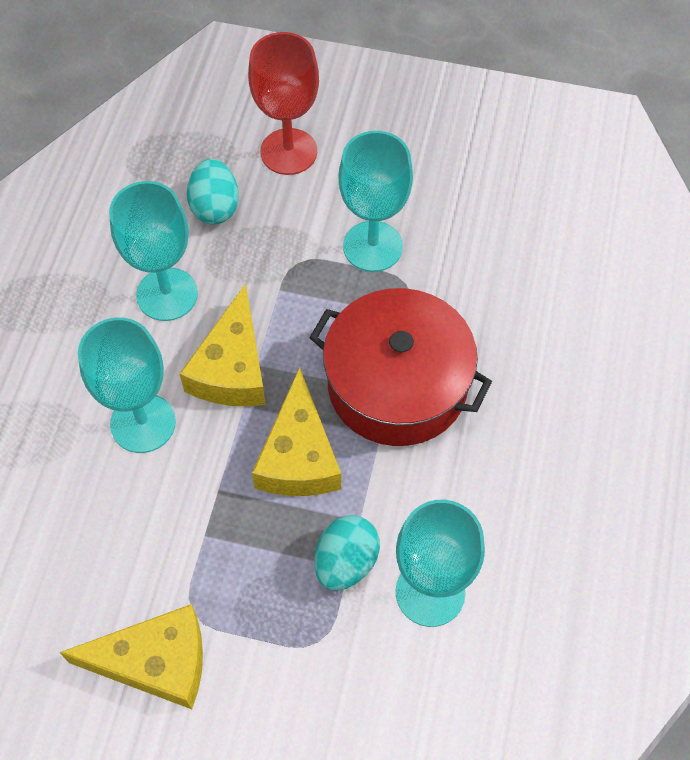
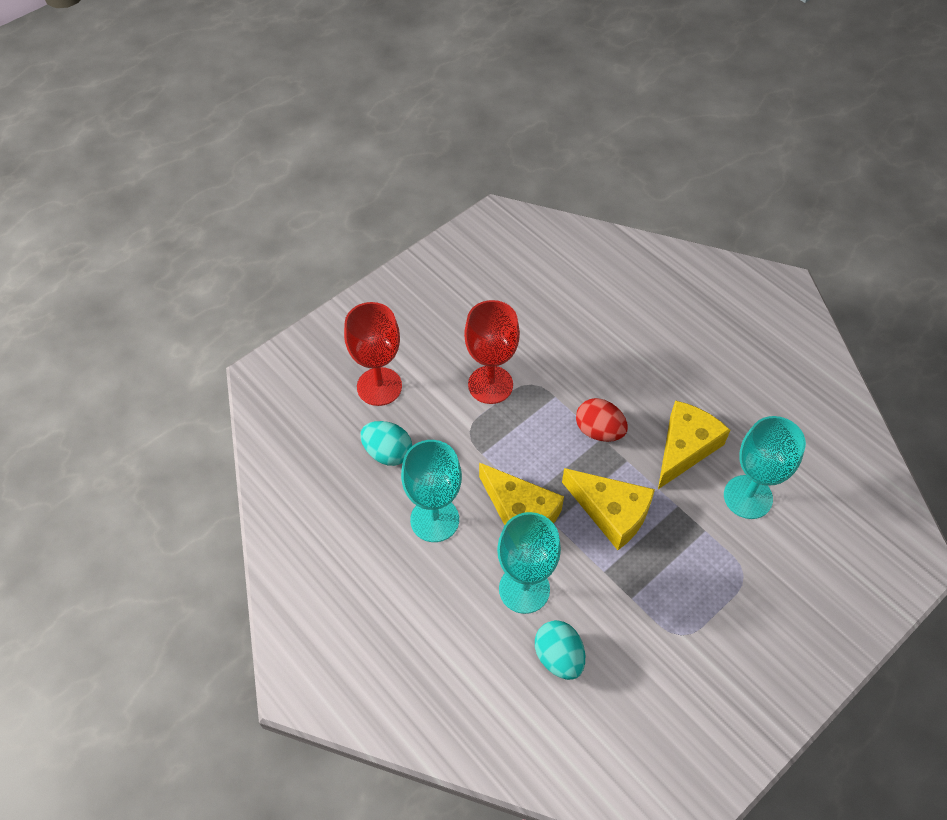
camera: 55 degrees left, 5 degrees down
(155, 662) = (703, 676): yellow cheese -> yellow cheese (685, 448)
(346, 562) = (701, 529): turquoise egg -> turquoise egg (558, 657)
(372, 246) = (490, 385): turquoise goblet -> red goblet
(397, 384) = (599, 431): red pot -> red egg

